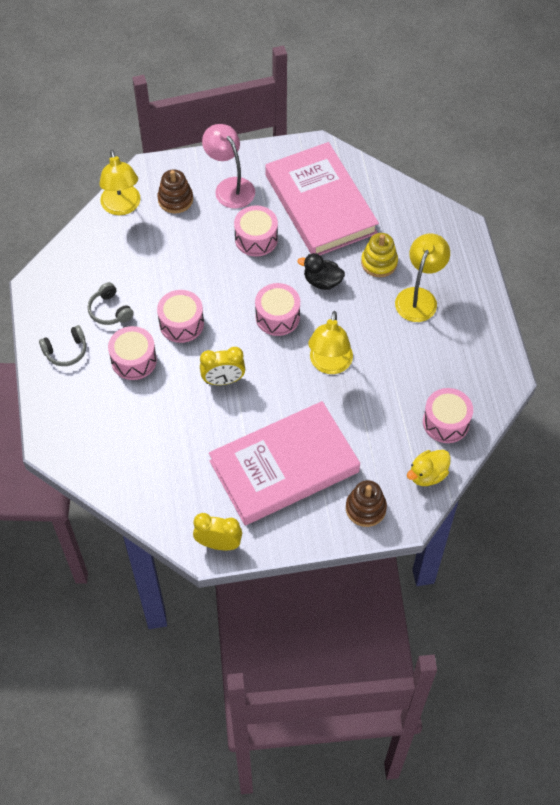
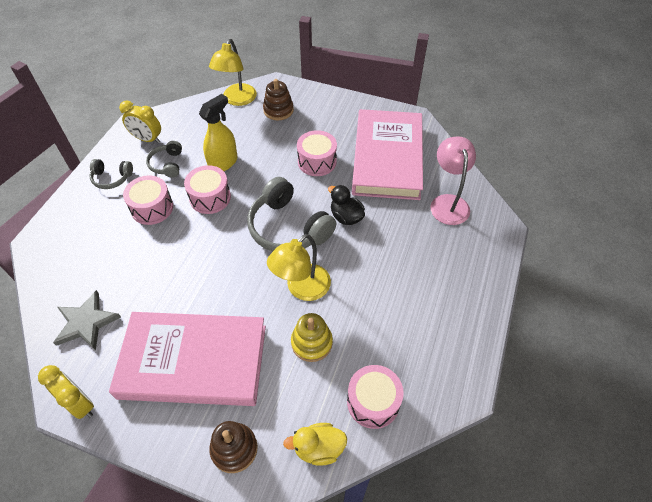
camera: 30 degrees right, 5 degrees down
(165, 283) = (223, 163): none -> yellow spray bottle
(166, 485) = (86, 322): none -> grey star
(223, 380) = (205, 258): yellow clock -> yellow clock (147, 139)
(230, 187) = (325, 118): pink lamp -> pink lamp (448, 202)
(277, 317) = (288, 228): pink drum -> grey headphones
(379, 262) = (406, 223): yellow stacking toy -> yellow stacking toy (311, 343)
(419, 297) = (423, 269): yellow lamp -> none

